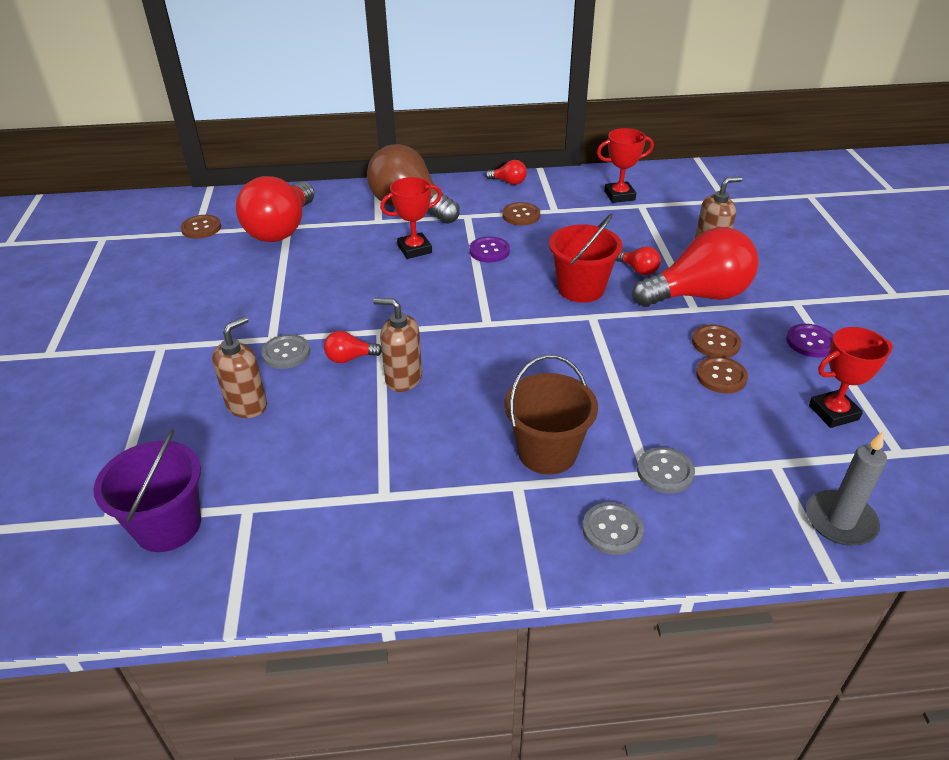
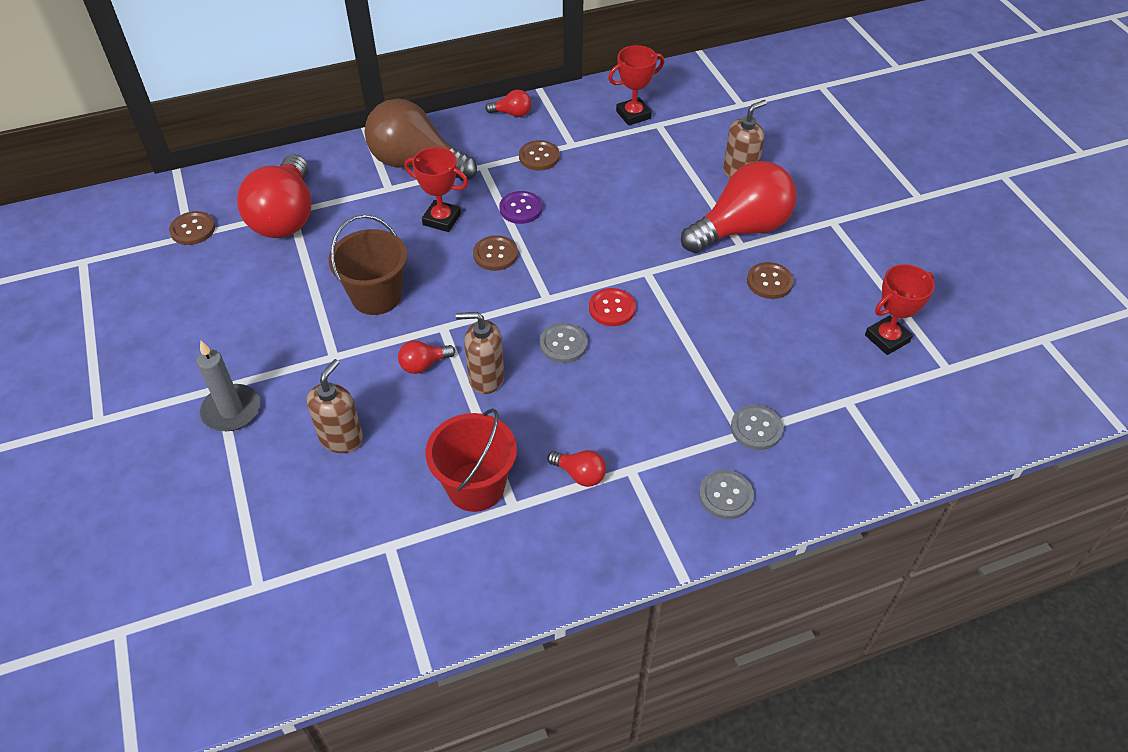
camera: 15 degrees left, 10 degrees up
(168, 525) = (320, 580): purple bucket -> none
(286, 353) = (356, 371): grey button -> grey button (563, 344)
(414, 249) = (441, 219): red trophy -> red trophy turned 60 degrees clockwise
(547, 341) = (612, 308): none -> red button
(547, 452) = (647, 430): brown bucket -> brown bucket (376, 296)
(581, 288) = (627, 240): red bucket -> red bucket (475, 486)
(638, 270) = (676, 208): red light bulb -> red light bulb (580, 474)
(721, 376) = (782, 318): brown button -> brown button (495, 254)
(810, 342) = (854, 265): purple button -> none
(840, 521) = (911, 446): grey candle -> grey candle (231, 410)

